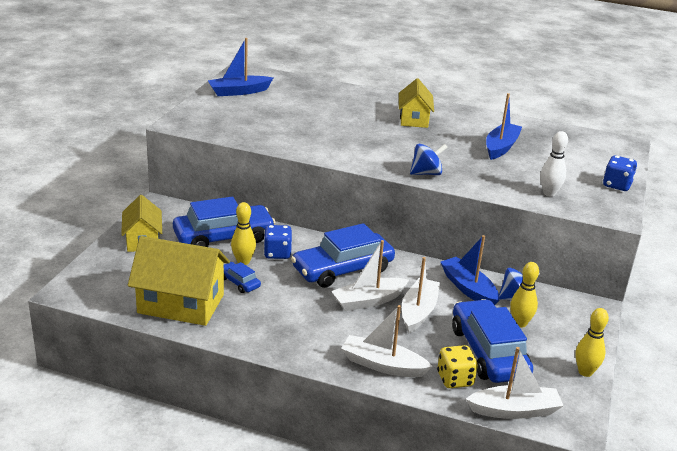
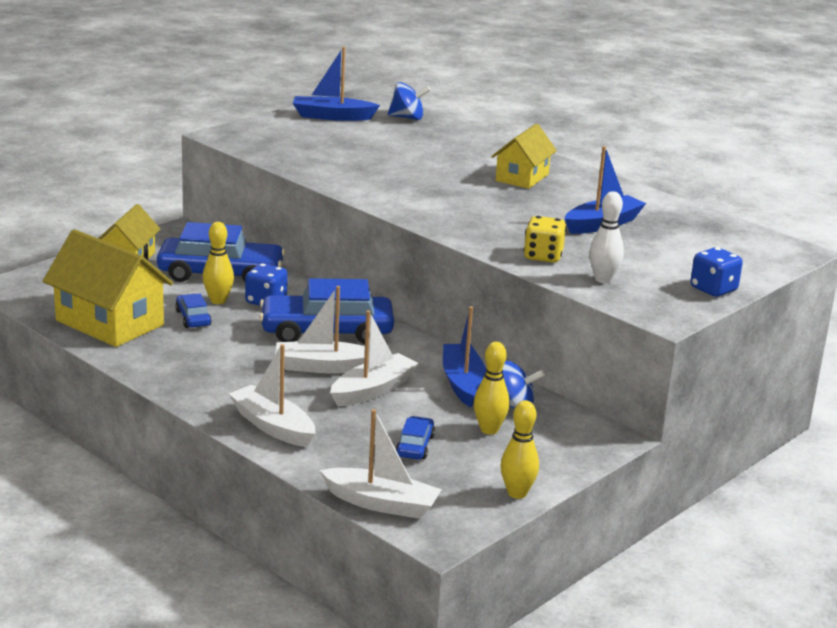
camera: 25 degrees right, 5 degrees down
(426, 173) = (464, 231): blue spinning top -> blue spinning top (407, 118)
(455, 379) = (343, 459): yellow dice -> yellow dice (543, 256)
(488, 352) = (415, 446): blue car -> blue car, size x0.46

